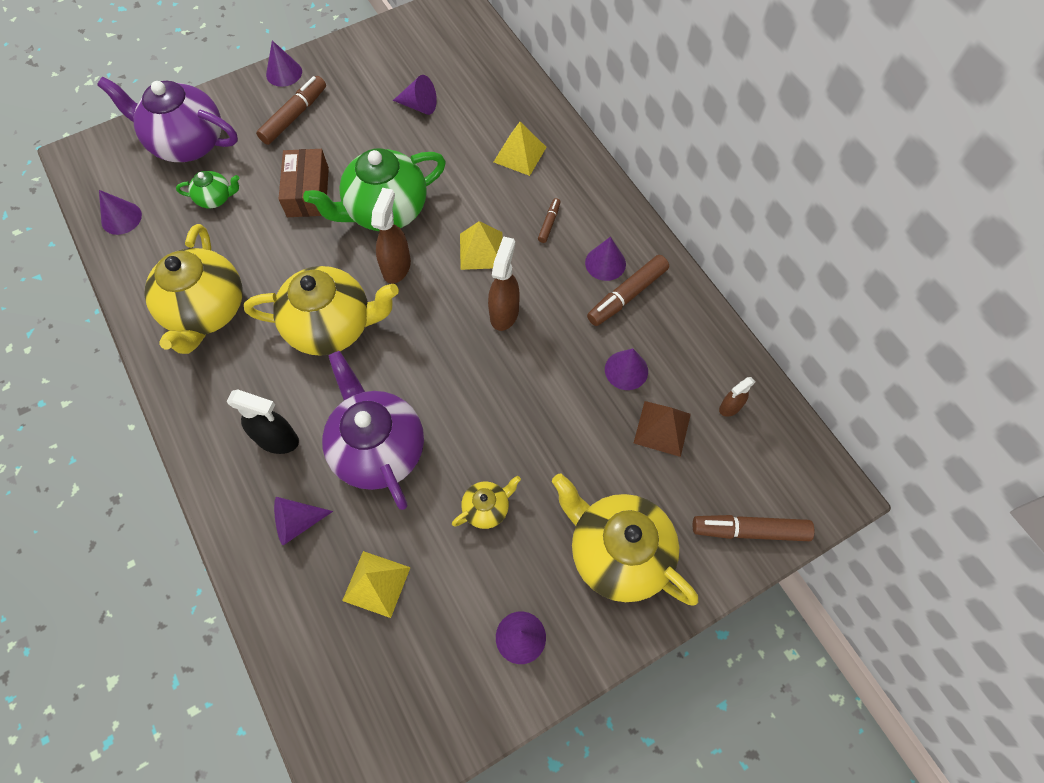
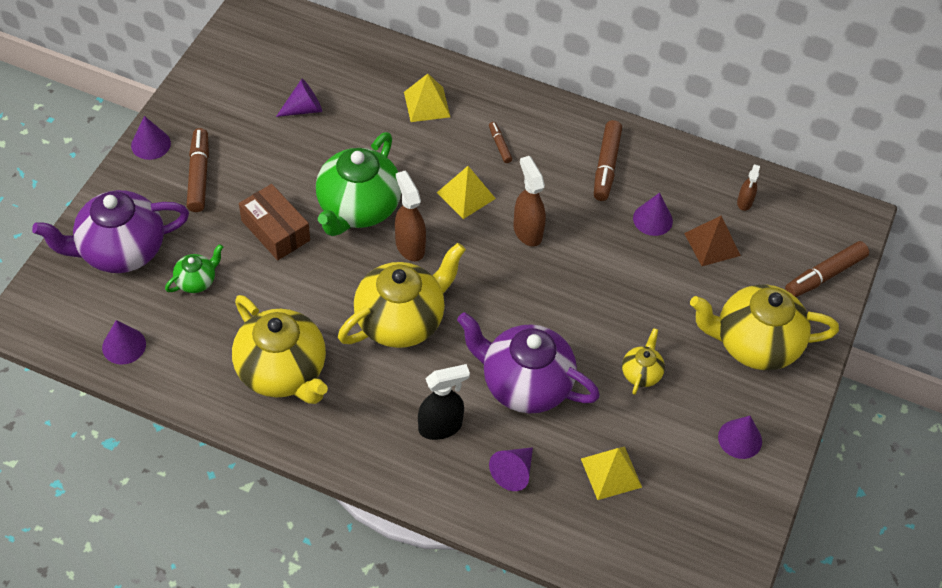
camera: 40 degrees left, 10 degrees down
(605, 263) = (569, 151): purple cone -> none

